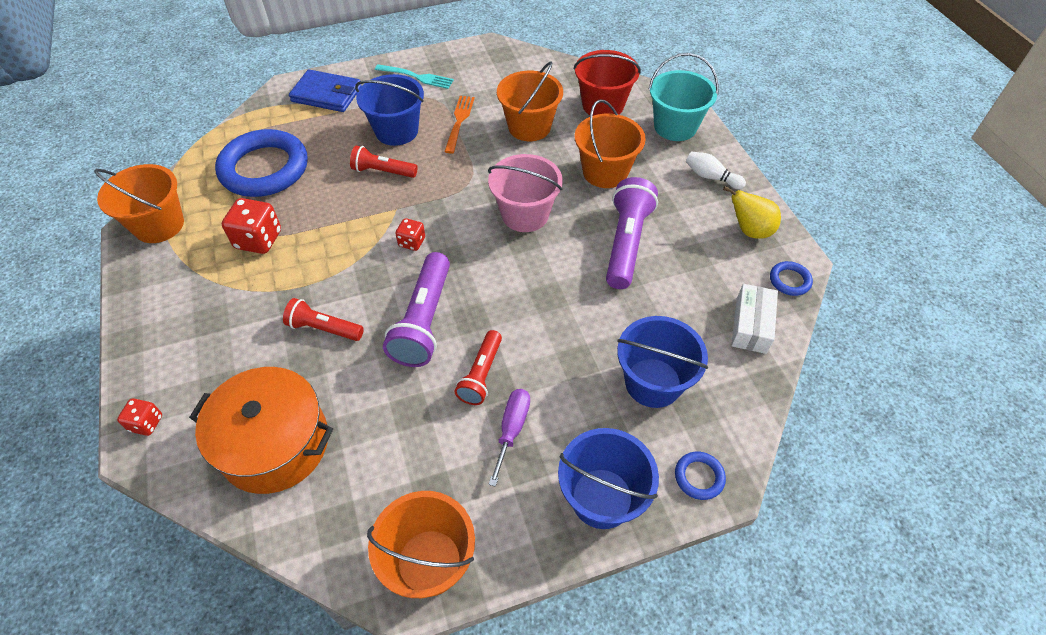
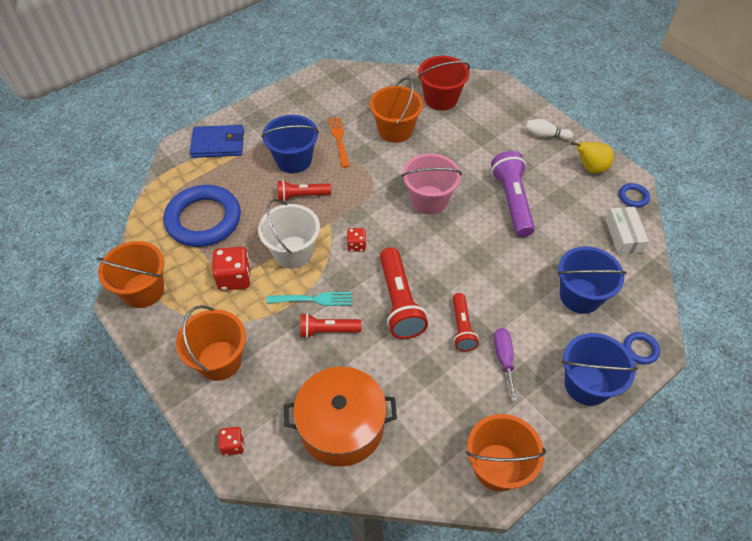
camera: 20 degrees left, 0 degrees up
(337, 229) = (293, 252): none -> white bucket
(417, 77) = (284, 111): turquoise fork -> turquoise fork (313, 299)
(424, 321) = (399, 302): purple flashlight -> red flashlight
(605, 172) = (469, 151): orange bucket -> orange bucket (219, 360)
(675, 127) = (501, 103): turquoise bucket -> none

